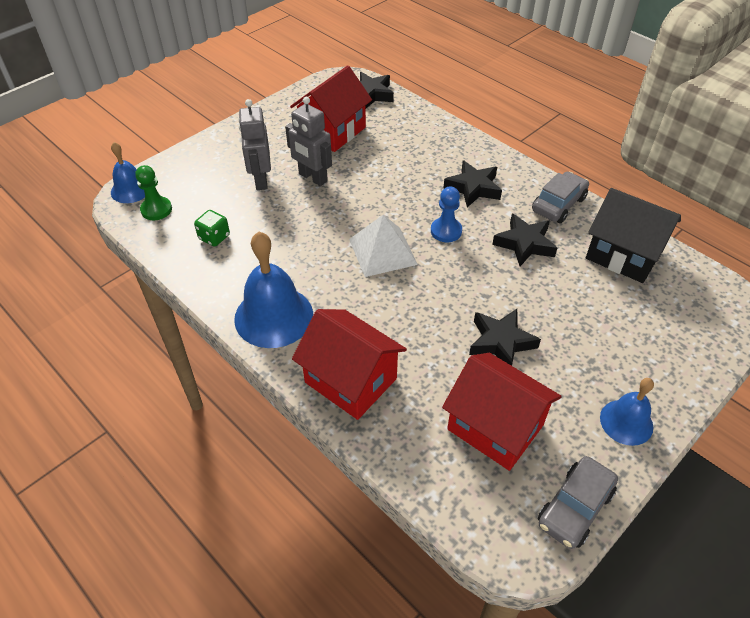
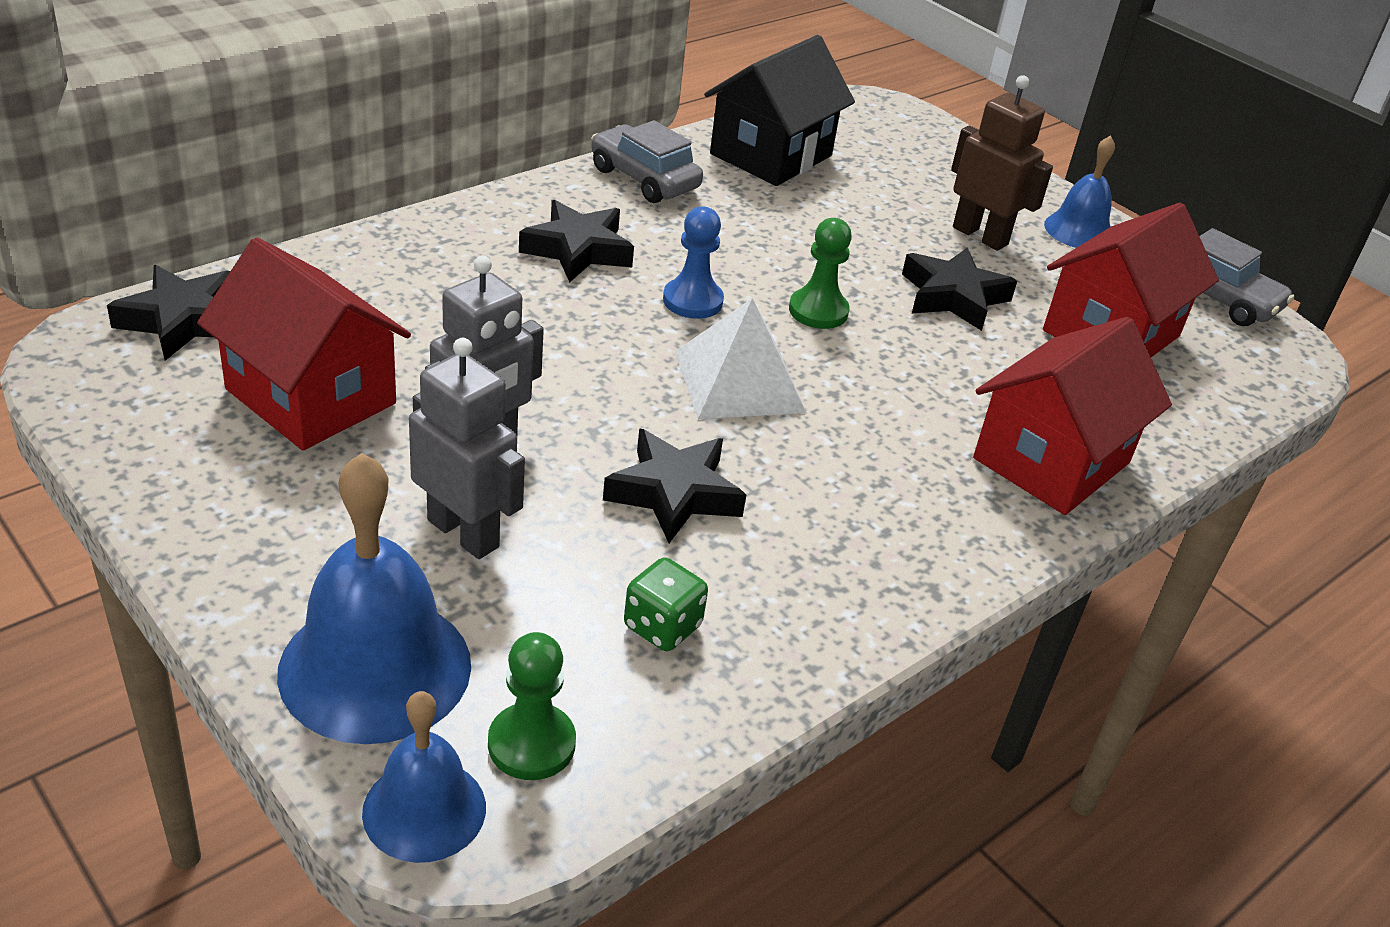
camera: 90 degrees left, 10 degrees down
(260, 180) = (464, 533): grey robot -> grey robot turned 135 degrees counterclockwise
(273, 316) = (910, 543): blue bell -> blue bell (375, 668)
(458, 280) = (818, 311): none -> green pawn
(524, 244) = (737, 230): black star -> black star (674, 493)
(584, 360) = (980, 236): none -> brown robot

